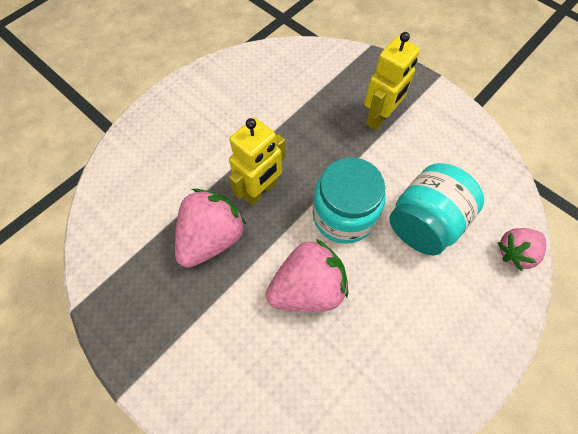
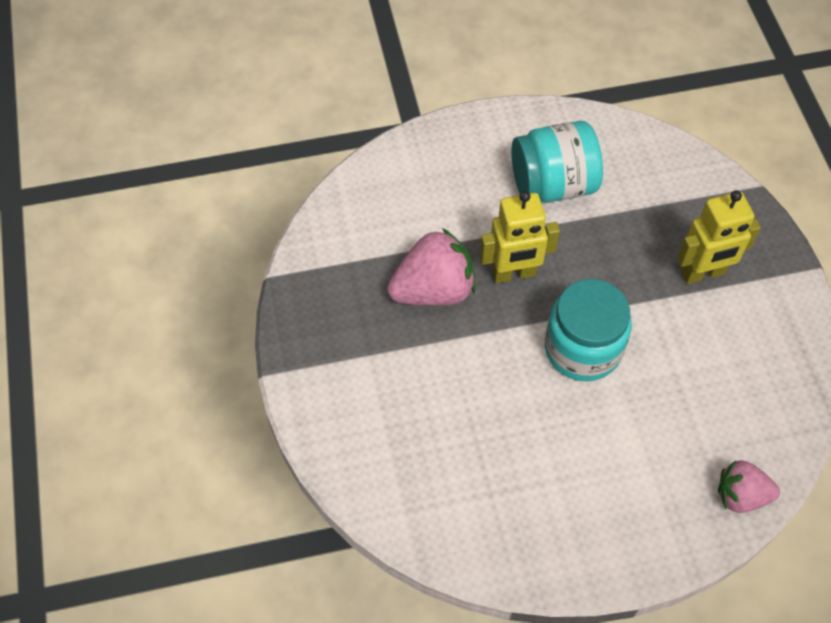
camera: 35 degrees right, 5 degrees down
(308, 288) = (494, 392): pink strawberry -> none
(425, 223) = (664, 407): turquoise jar -> turquoise jar (553, 184)

